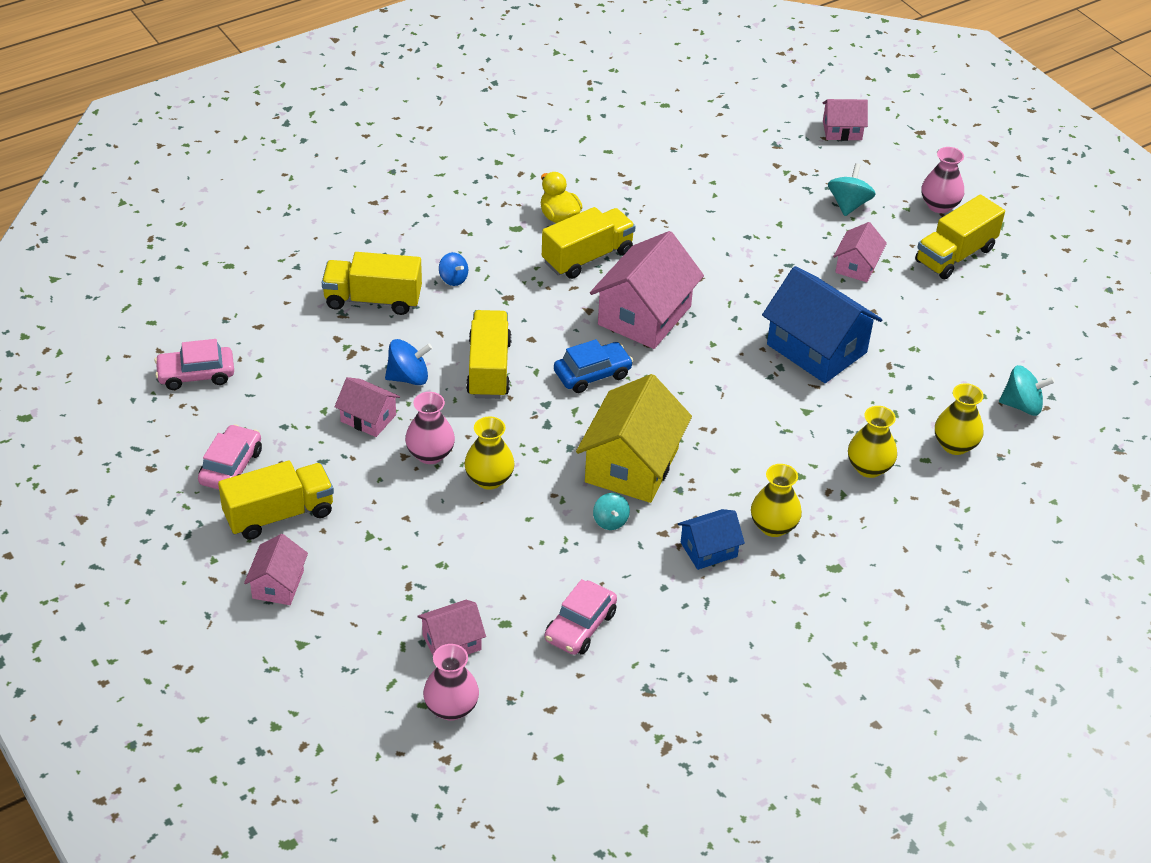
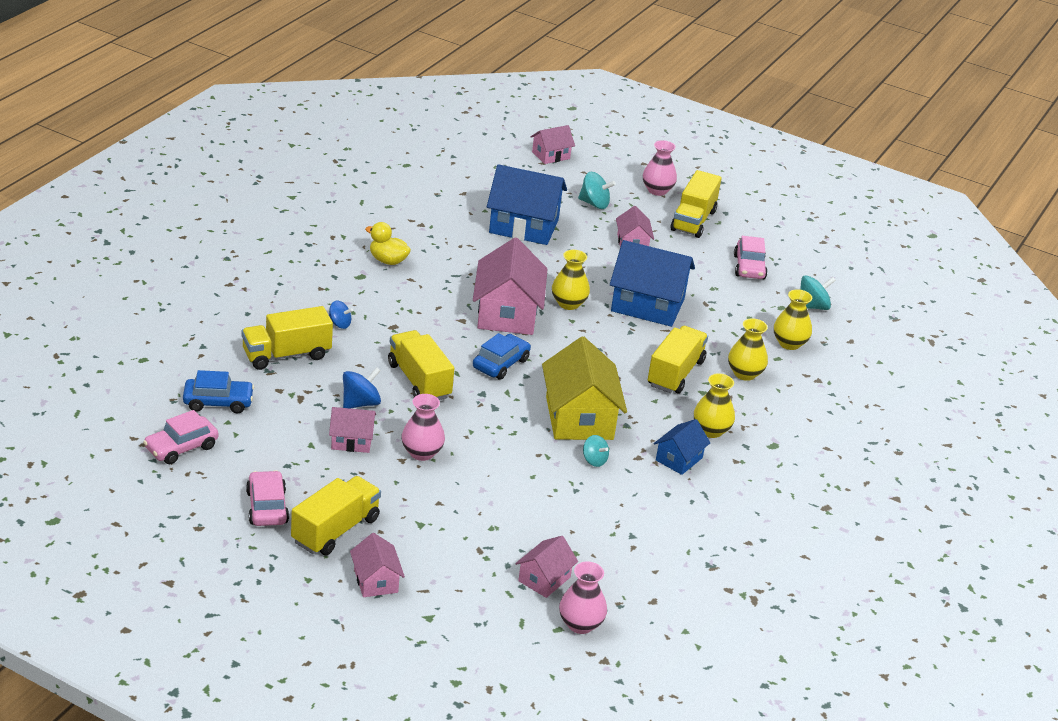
camera: 30 degrees left, 10 degrees down
(267, 334) = (218, 402): none -> blue car
(489, 479) = (481, 457): yellow vase -> yellow vase (568, 303)
(580, 626) = (629, 538): pink car -> pink car (749, 267)
(587, 257) = (432, 284): yellow truck -> yellow truck (675, 373)
(743, 212) = (524, 226): none -> blue house
(848, 204) = (594, 204): turquoise spinning top -> turquoise spinning top turned 120 degrees clockwise

